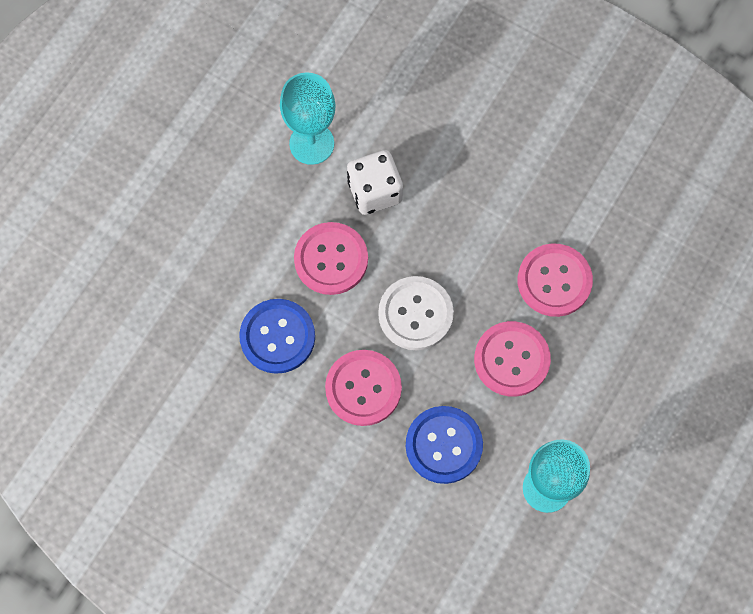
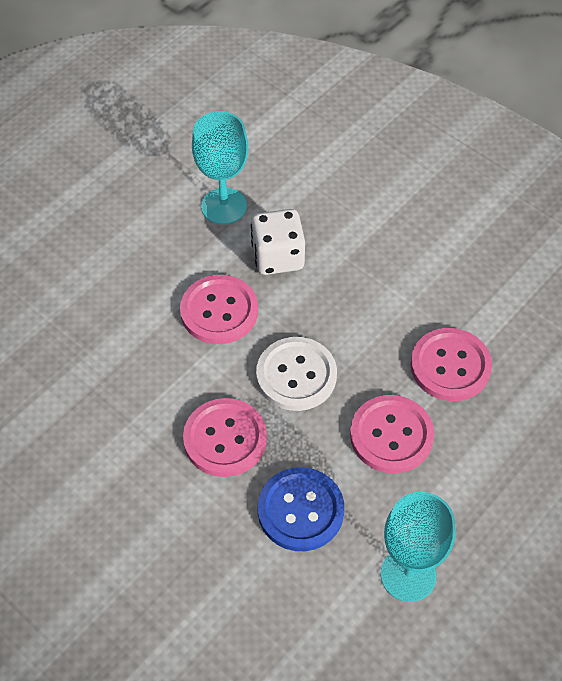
camera: 10 degrees right, 15 degrees down
(277, 337) = (146, 375): blue button -> none

